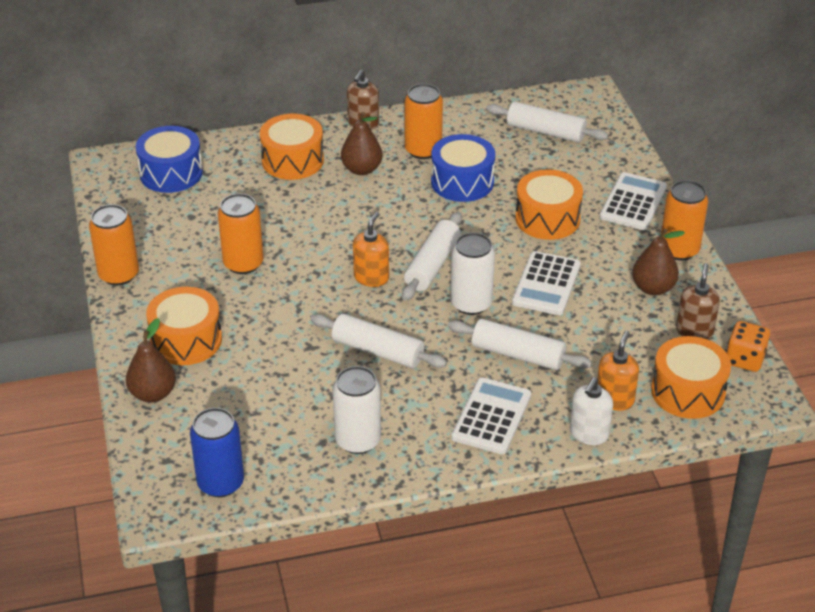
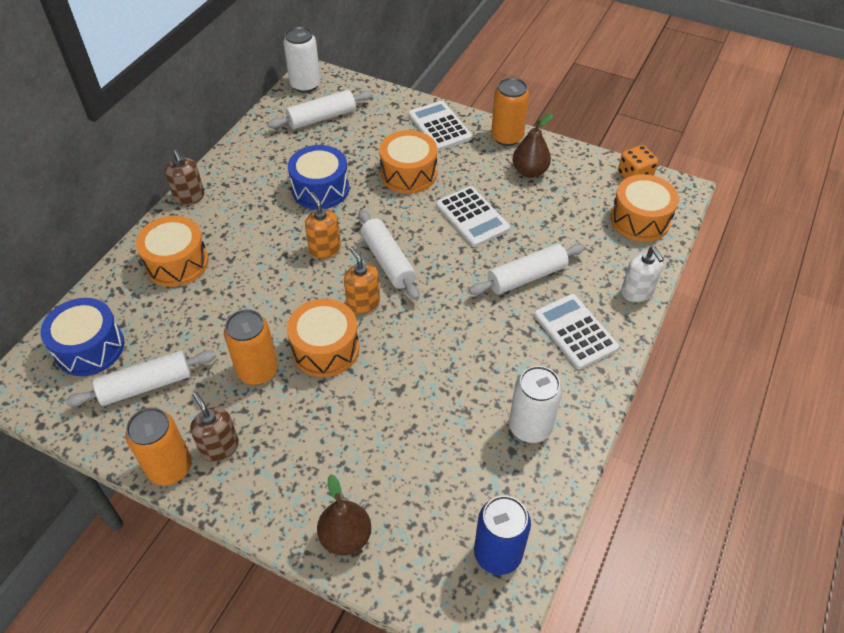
camera: 50 degrees left, 10 degrees up
(186, 340) = (305, 469): orange drum -> orange drum (325, 349)
(361, 169) = (239, 231): brown pear -> none
(378, 351) = (445, 351): white rolling pin -> white rolling pin (146, 385)
(423, 150) = (261, 186): orange can -> none
(471, 303) = (450, 267): white can -> white can (305, 85)
(614, 399) = (616, 258): orange soap dispenser -> orange soap dispenser (325, 249)
(694, 331) = (588, 180): brown soap dispenser -> brown soap dispenser (220, 447)

